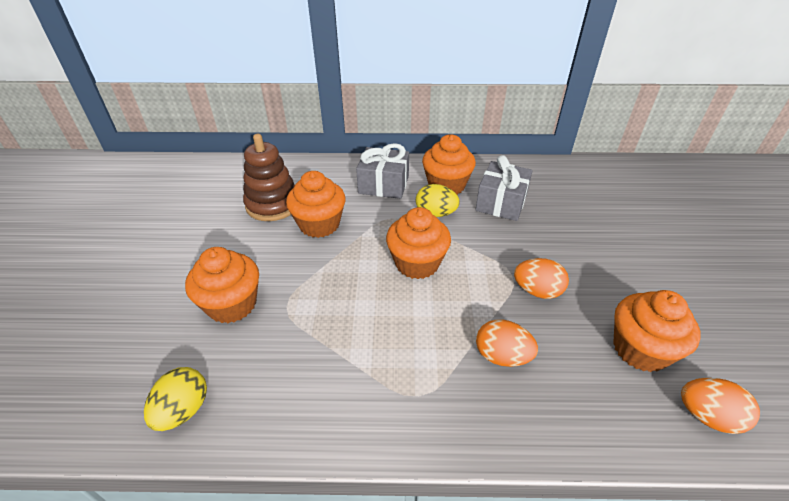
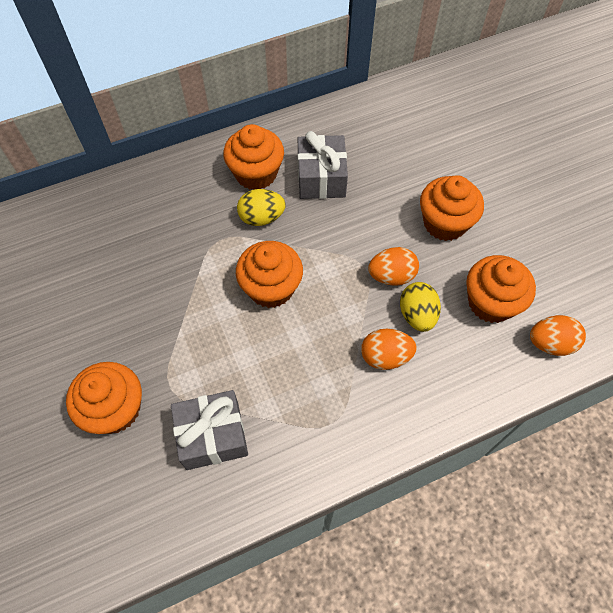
camera: 25 degrees left, 20 degrees up
(183, 410) = (141, 527): yellow egg -> yellow egg (417, 315)
(273, 205) = (79, 271): brown stacking toy -> none
(319, 224) = (147, 278): orange cupcake -> orange cupcake (444, 223)
(383, 184) = (188, 197): grey gift -> grey gift (212, 435)

